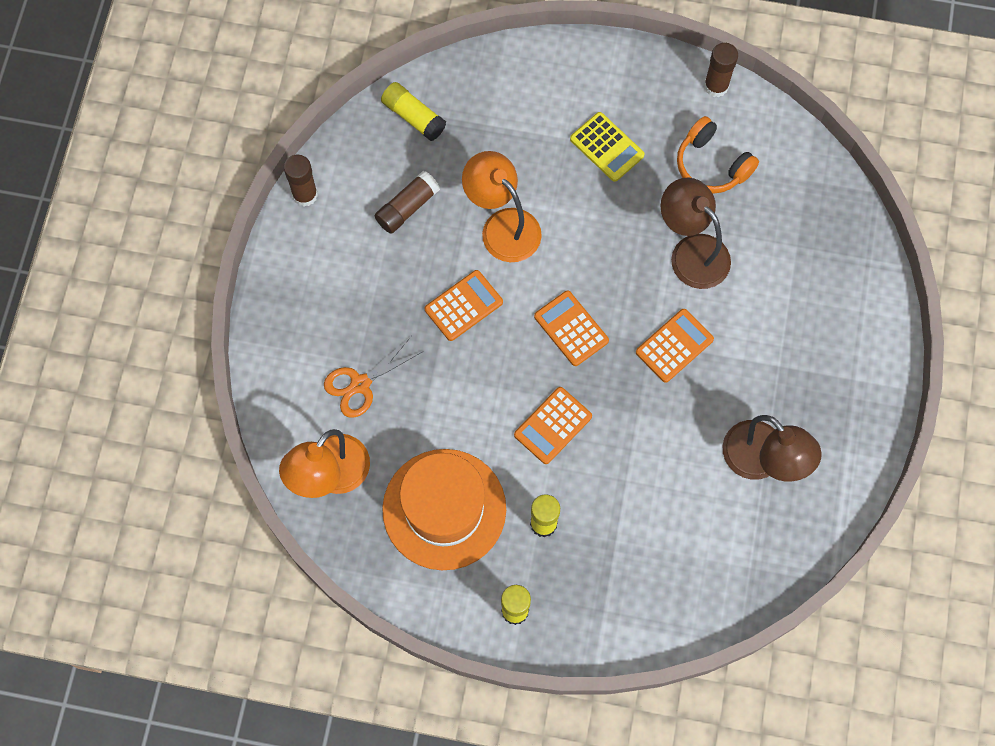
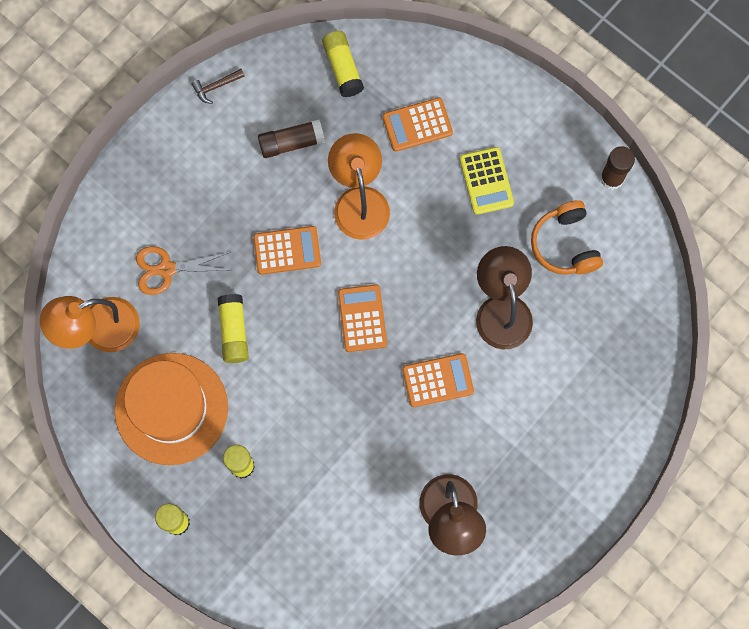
camera: 30 degrees right, 5 degrees up
(305, 195) = (216, 86): brown glue stick -> brown hammer
(459, 406) = (234, 331): none -> yellow glue stick
(553, 426) = (298, 390): orange calculator -> orange calculator (417, 125)

